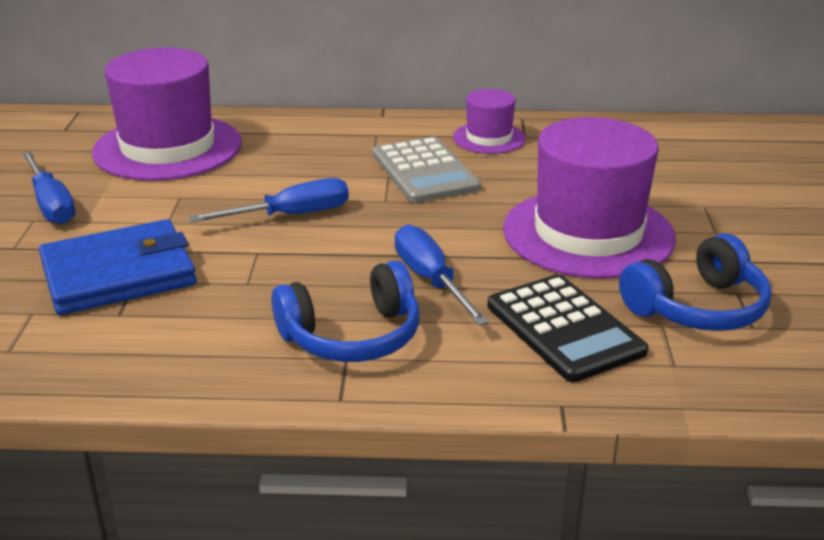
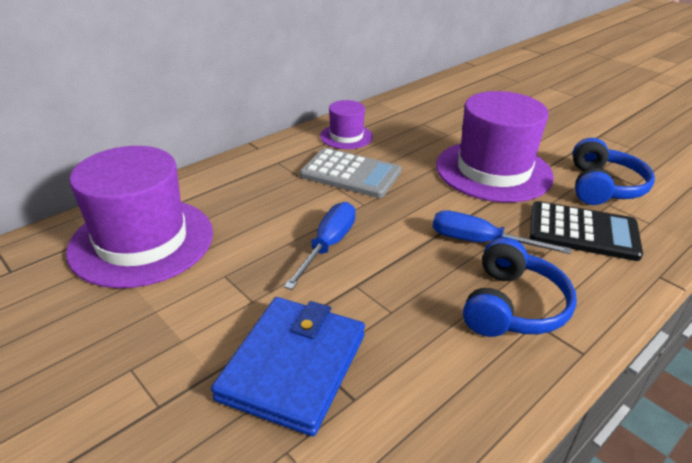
camera: 45 degrees left, 5 degrees up
(51, 204) = (123, 344): blue screwdriver -> none

